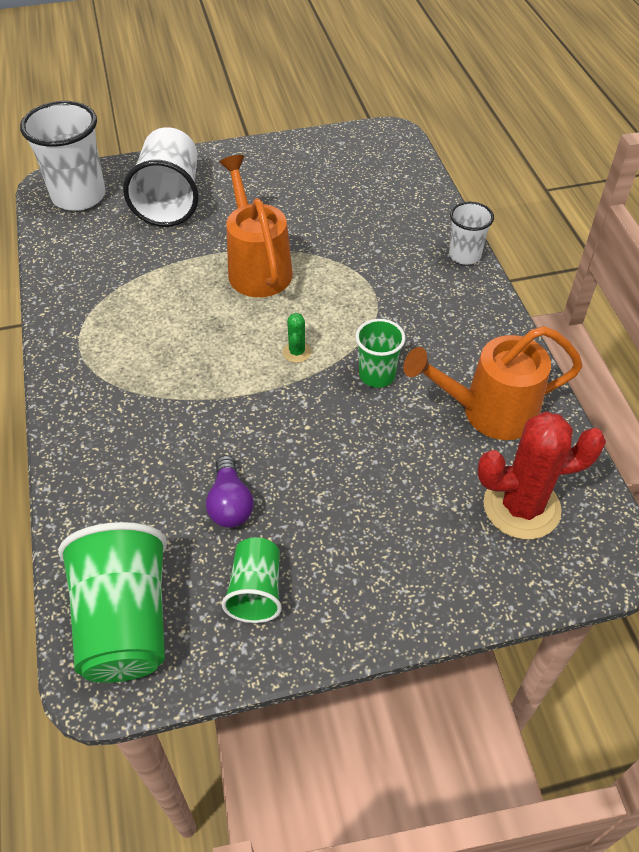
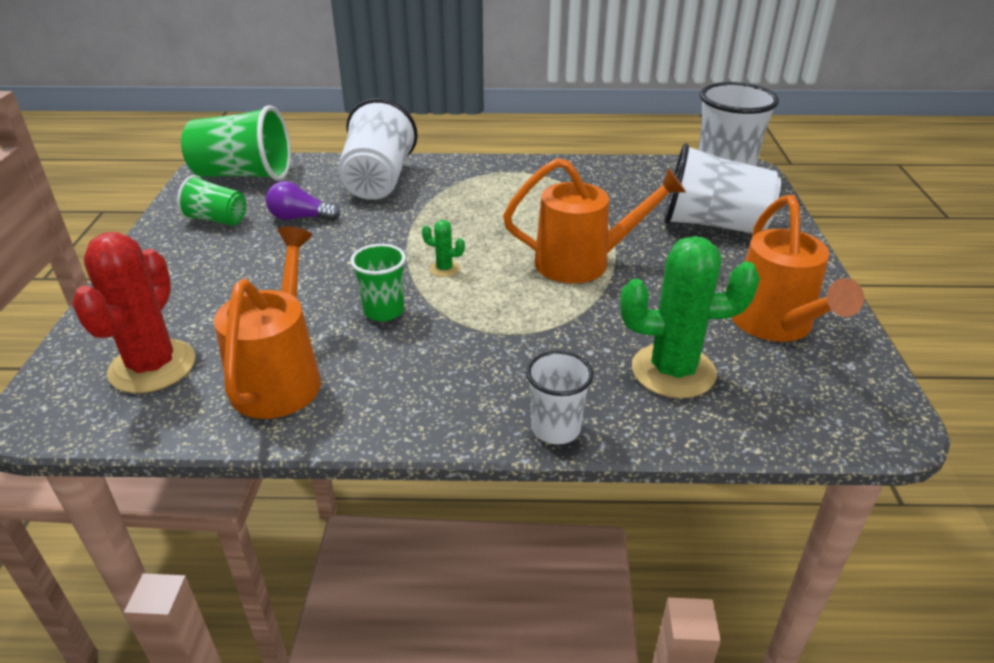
camera: 105 degrees right, 15 degrees down
(121, 459) = (378, 181): none -> white cup
(311, 169) = (776, 326): none -> orange watering can
(382, 211) = (673, 371): none -> green cactus

